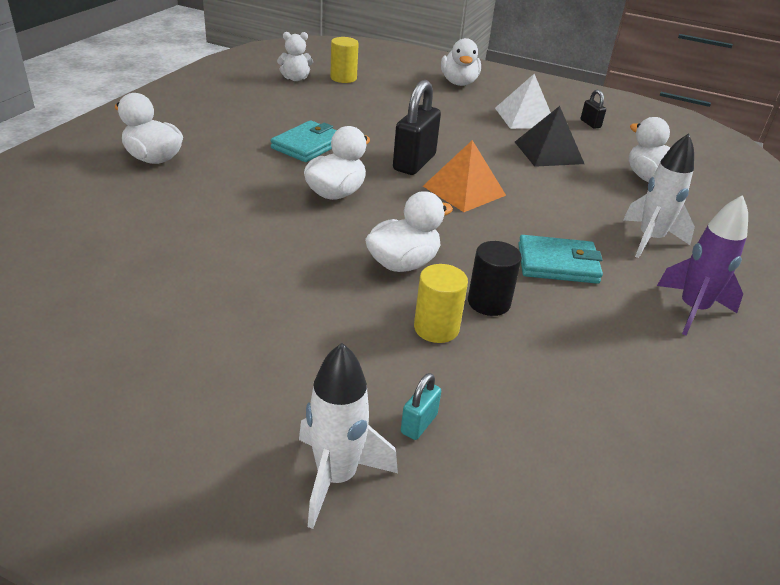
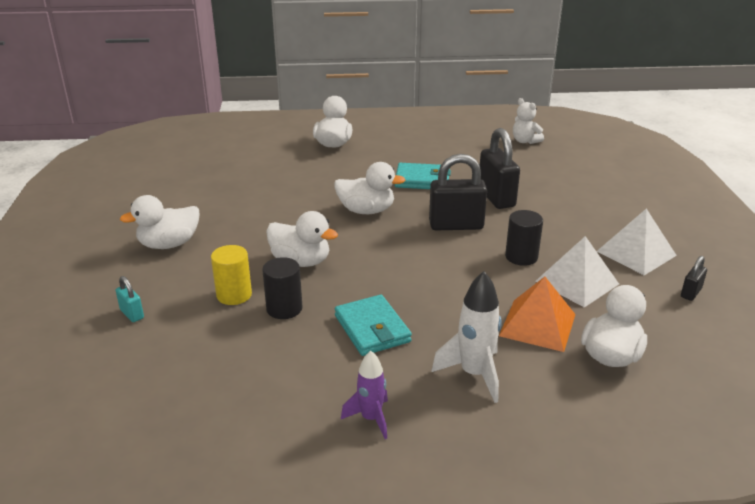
camera: 65 degrees right, 5 degrees down
(336, 477) = (74, 299): white rocket -> none
(343, 78) = (561, 156): yellow cylinder -> none
(384, 129) = (496, 197): none -> black padlock
(419, 424) = (132, 314): turquoise padlock -> turquoise padlock turned 45 degrees clockwise
(459, 83) = (652, 202): white duck -> white duck (169, 244)
(464, 190) = (439, 258): orange pyramid -> orange pyramid (537, 325)
(493, 157) = (521, 257): none -> black cylinder
(548, 152) = (577, 282): black pyramid -> white pyramid
(692, 310) = (371, 418): purple rocket -> purple rocket, size x0.66

